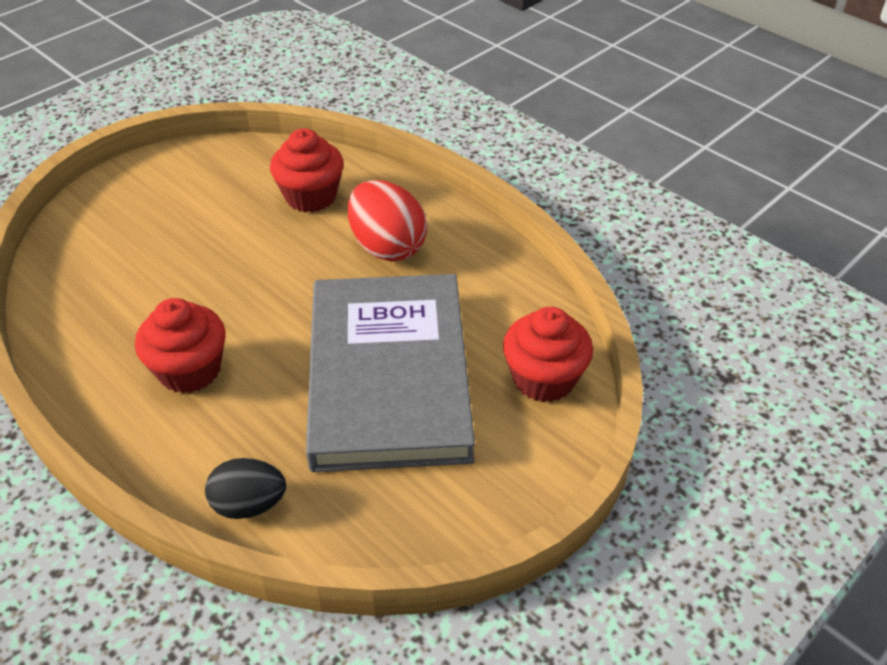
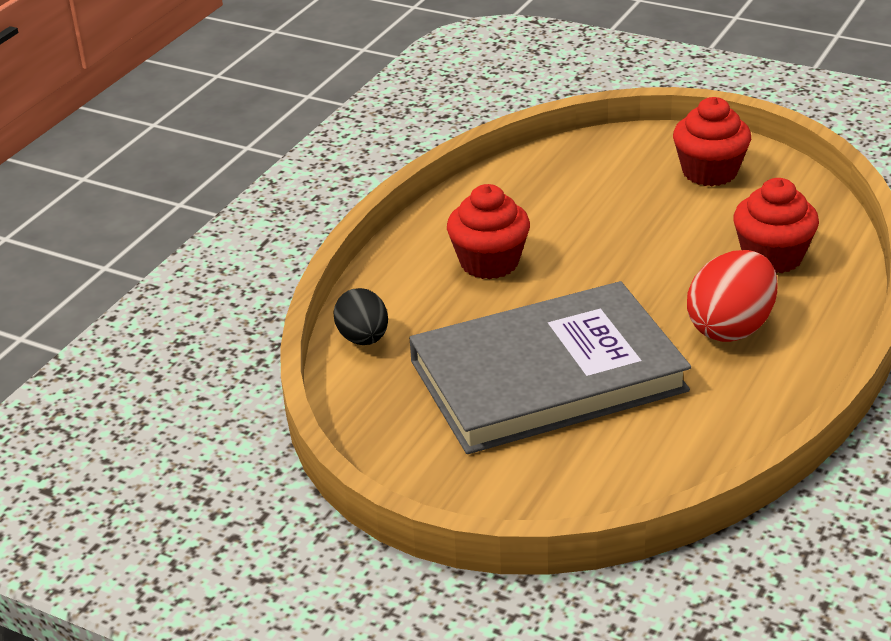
camera: 75 degrees right, 10 degrees down
(544, 379) = (603, 480): red cupcake -> red cupcake (709, 172)

